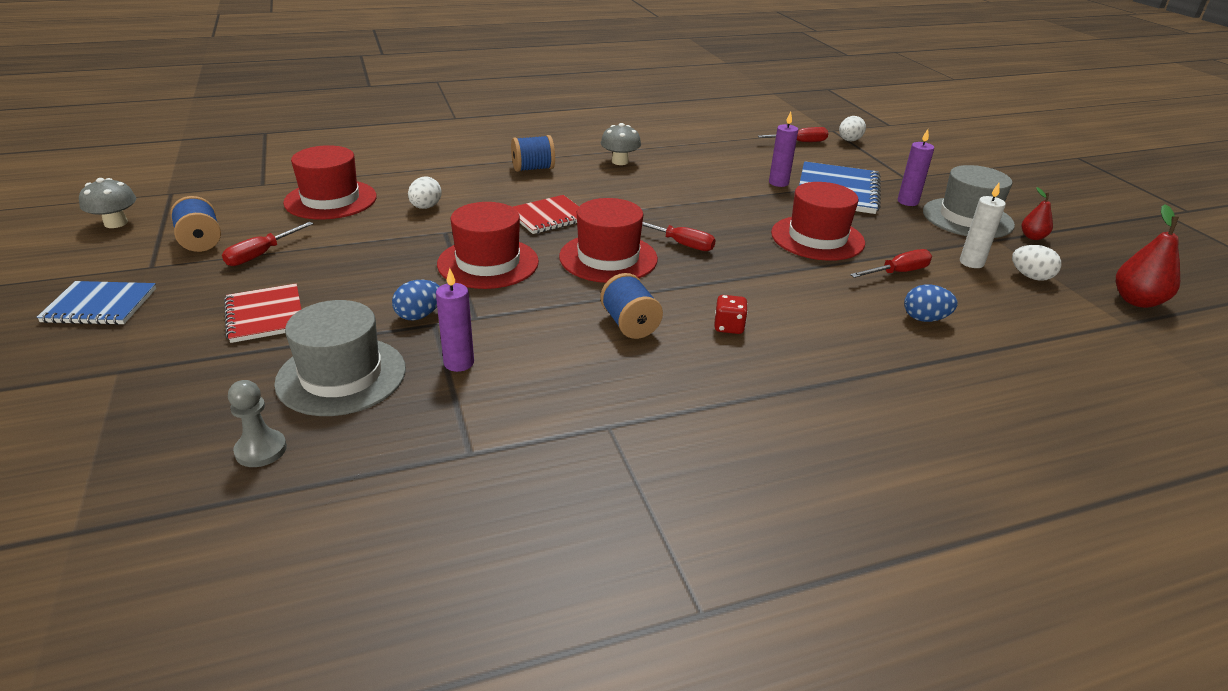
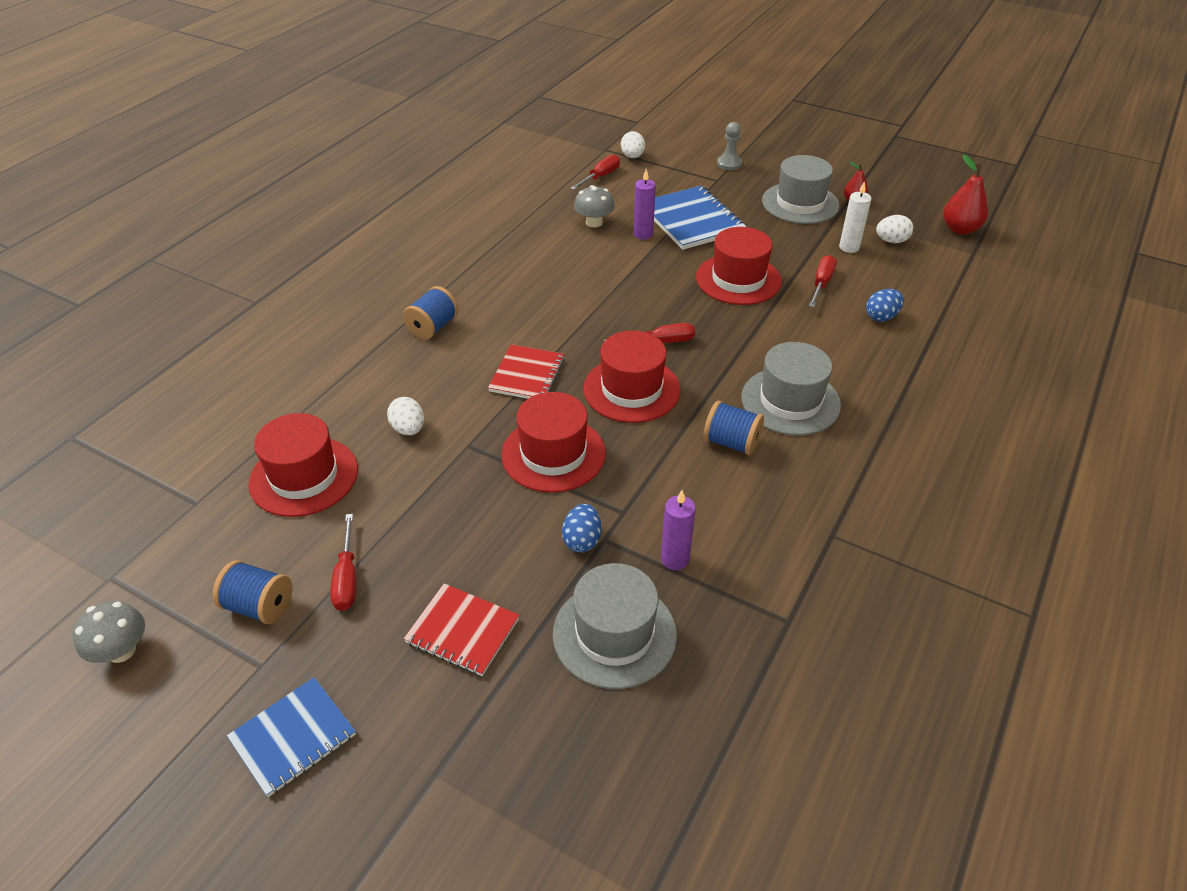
camera: 40 degrees left, 10 degrees up
(261, 450) = (662, 734): grey pawn -> grey pawn (729, 164)
(620, 161) = (493, 277): grey mushroom -> grey mushroom (594, 222)
(729, 327) = (790, 401): red dice -> grey hat
(907, 202) = (748, 207): purple candle -> none

